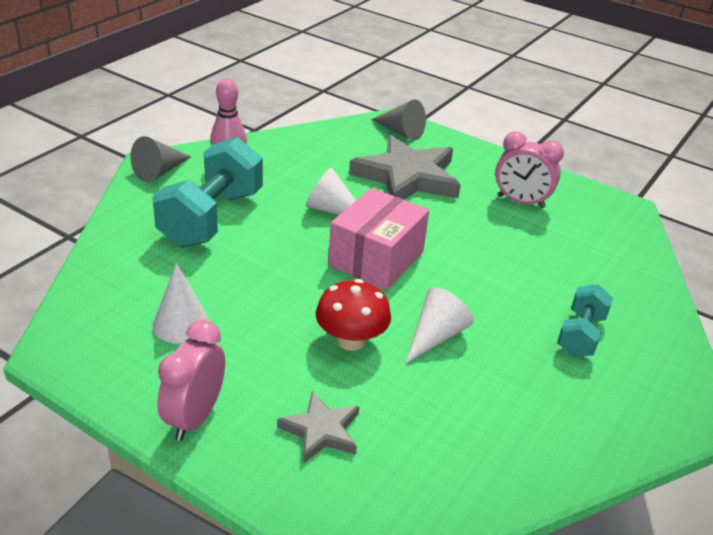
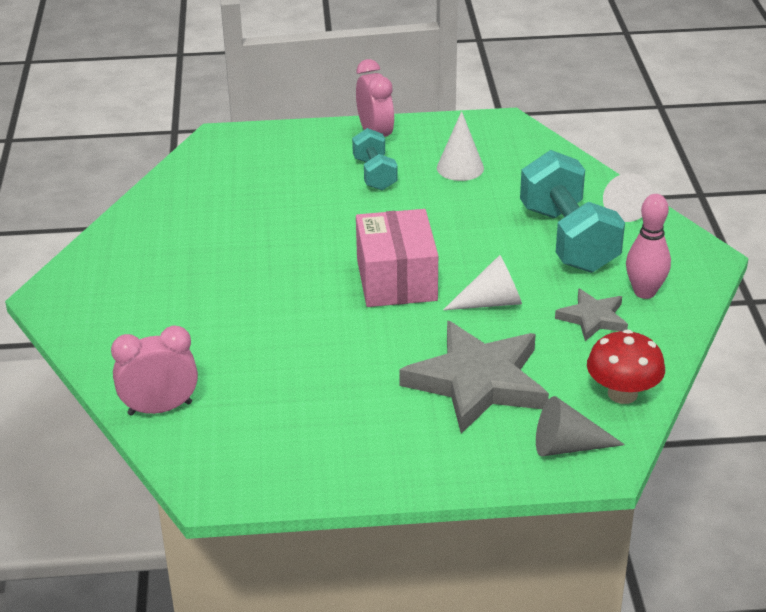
camera: 145 degrees right, 0 degrees up
(159, 171) = (683, 252): grey cone -> none
(321, 431) = (296, 164): grey star -> grey star (593, 318)
(351, 340) = (339, 214): red mushroom -> red mushroom (622, 394)
(436, 336) = (284, 248): white cone -> white cone (623, 207)
(521, 202) = (333, 420): pink clock -> pink clock (160, 408)
(580, 335) = (173, 306): turquoise dumbbell -> turquoise dumbbell (375, 174)

